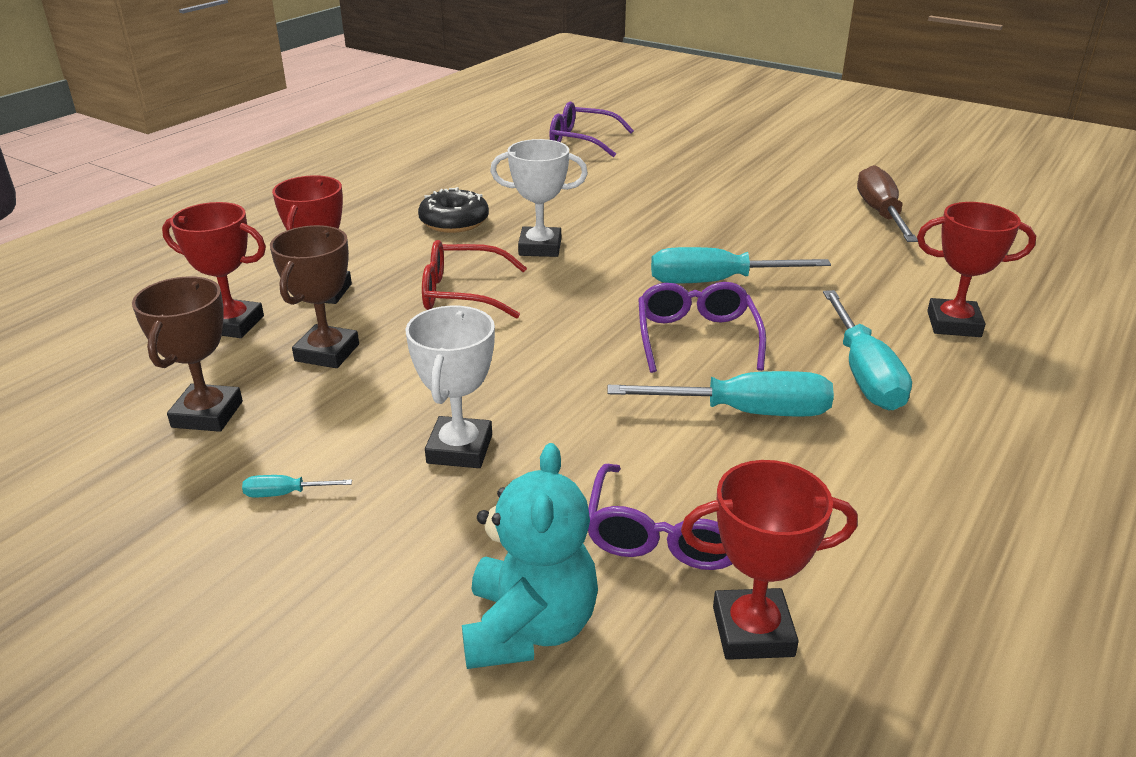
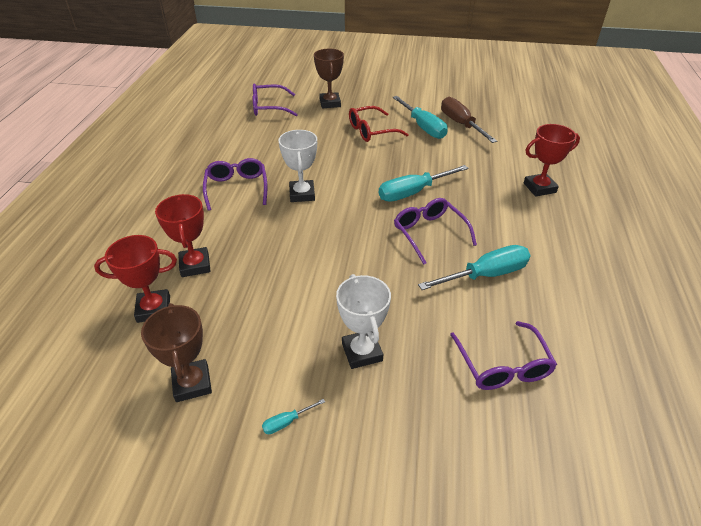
camera: 25 degrees left, 10 degrees up
(327, 353) = (233, 310): brown trophy -> brown trophy (330, 103)
(454, 222) = (237, 188): black donut -> purple glasses
(462, 293) = (281, 241): red glasses -> red glasses (371, 131)
(529, 628) = (481, 453): turquoise teddy bear -> none
(540, 247) = (302, 194): white trophy -> white trophy turned 75 degrees counterclockwise
(752, 631) = (579, 408): red trophy -> none
(864, 373) = (521, 231): turquoise screwdriver -> turquoise screwdriver (423, 127)

